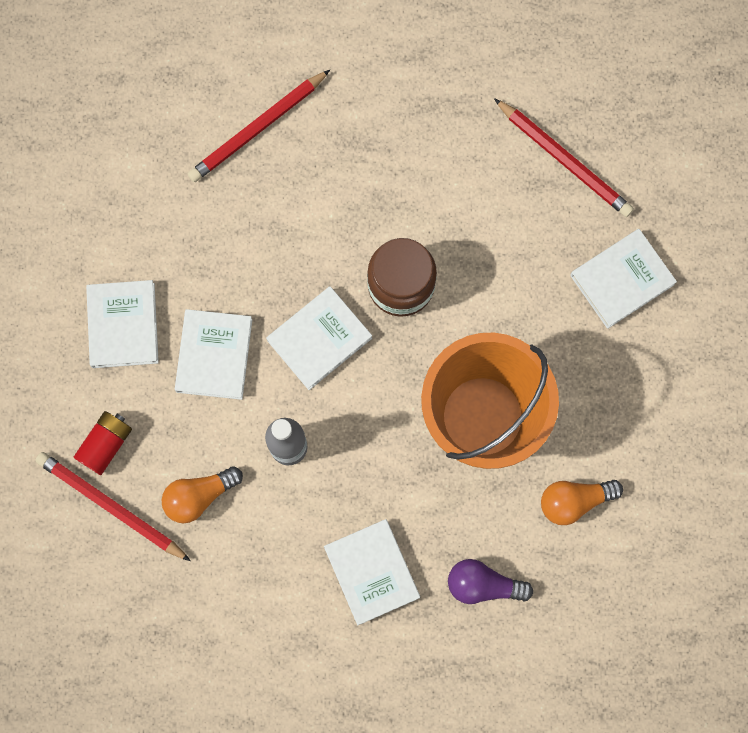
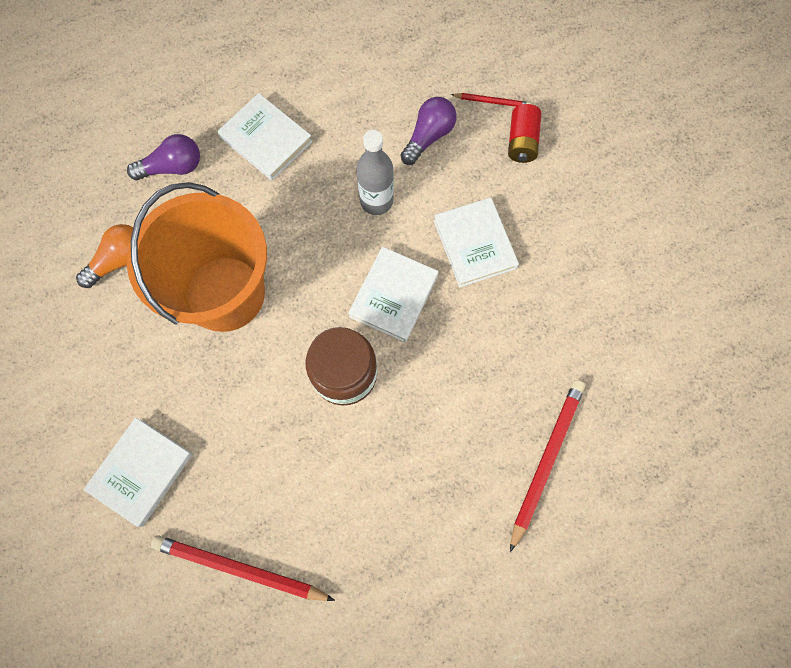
camera: 155 degrees right, 5 degrees down
(111, 506) = (491, 102): red pencil -> red pencil, size x0.51
(123, 325) = (562, 235): white book -> none
(199, 496) = (428, 136): orange light bulb -> purple light bulb

